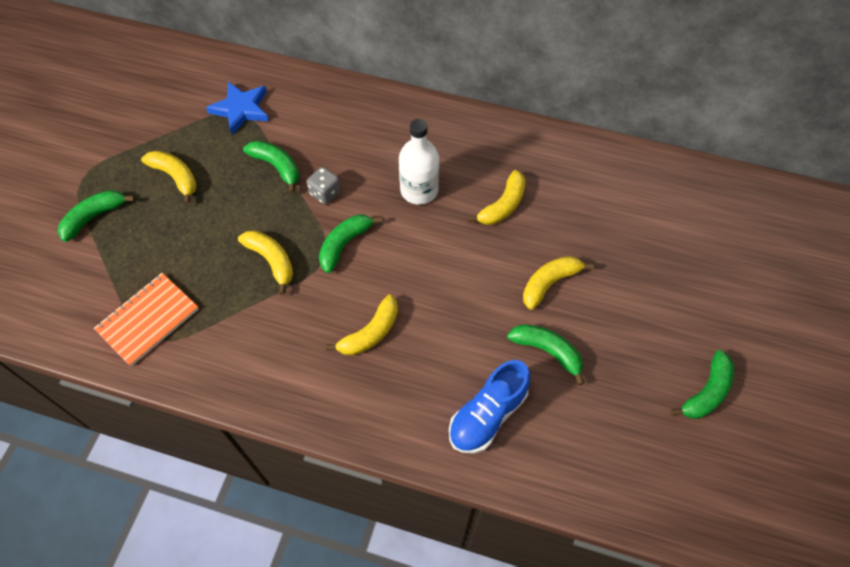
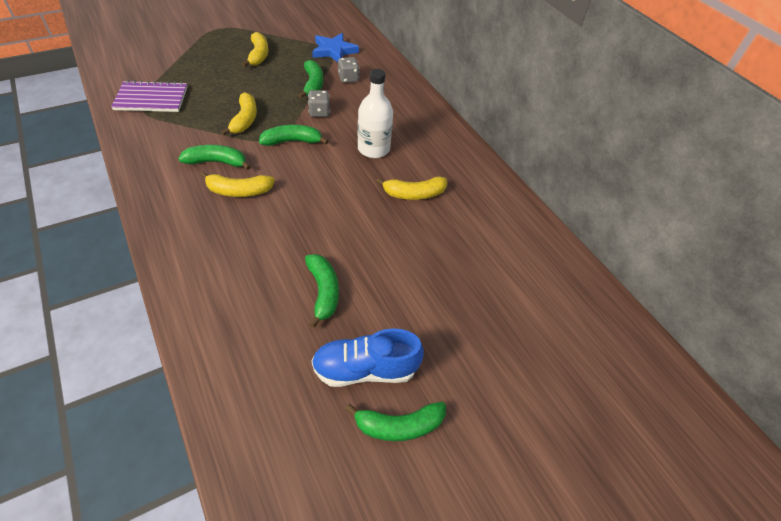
camera: 40 degrees right, 10 degrees down
(94, 217) = (199, 45): green banana -> green banana (217, 162)
(148, 319) = (151, 98): orange notebook -> purple notebook
(299, 132) = (348, 78): none -> grey dice
(487, 415) = (233, 290): blue shoe -> blue shoe (365, 369)
(549, 283) = (382, 257): yellow banana -> none

